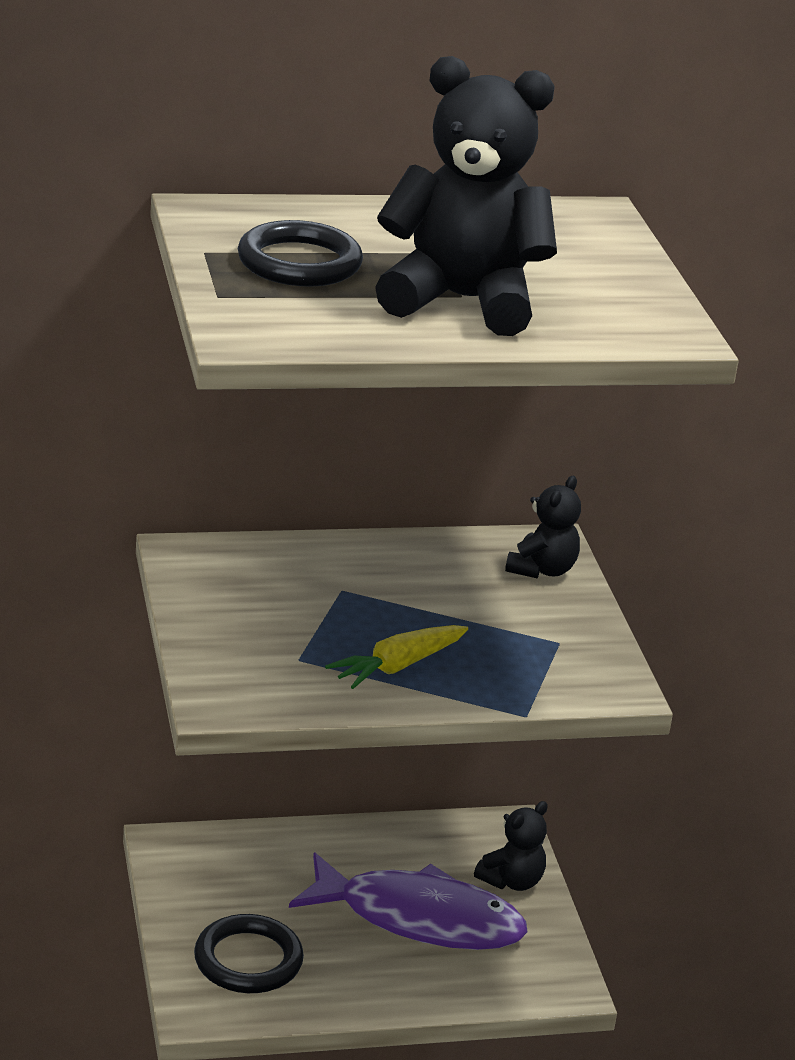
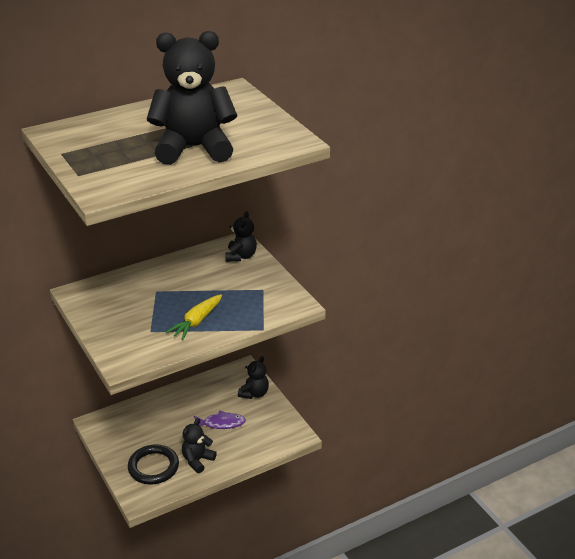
camera: 15 degrees left, 5 degrees up
(299, 263) = (109, 148): black ring -> none
(342, 974) = (197, 460): none -> black teddy bear
(419, 918) = (221, 423): purple fish -> purple fish, size x0.49

